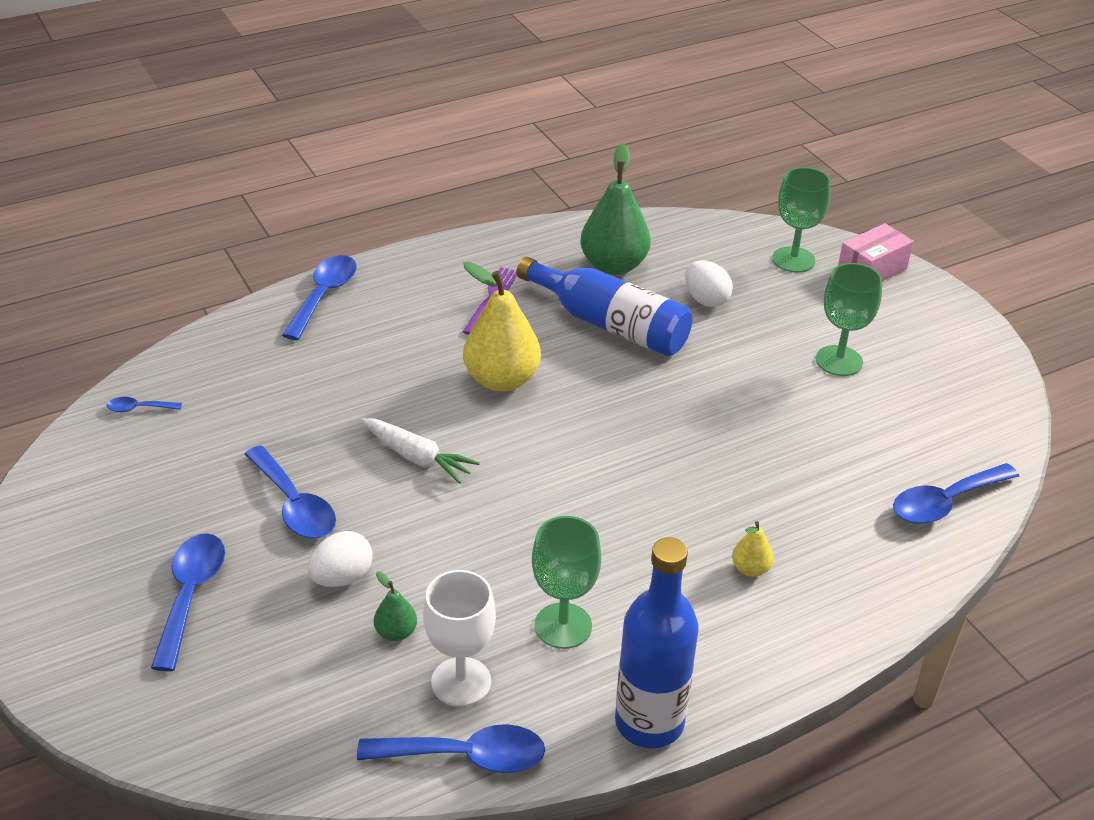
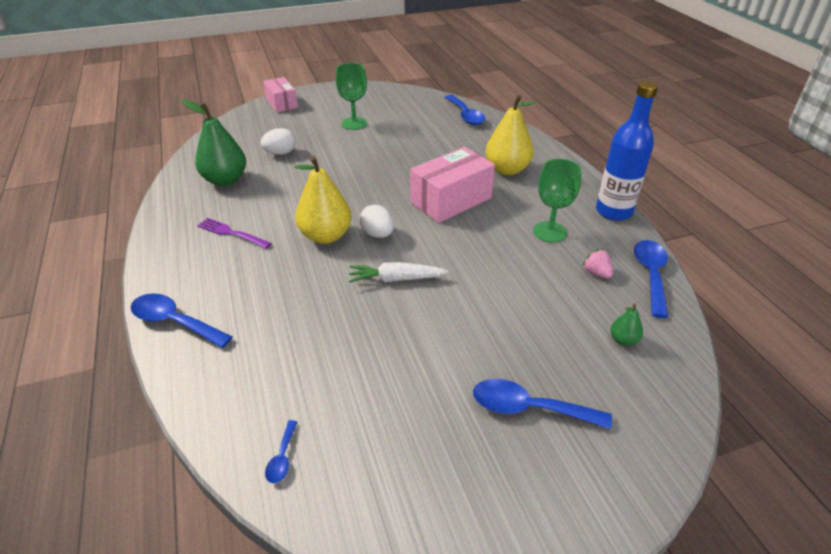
camera: 80 degrees left, 0 degrees up
(294, 505) = (434, 345): blue spoon -> none
(342, 577) = (511, 321): white egg -> white egg (378, 234)
(396, 632) = (560, 298): green pear -> green pear (623, 340)
(417, 457) = (396, 279): white carrot -> white carrot turned 135 degrees counterclockwise
(461, 682) = (596, 273): white goblet -> pink strawberry
(609, 324) = (287, 188): blue bottle -> none
(626, 500) = (451, 200): none -> pink box
(750, 569) = (507, 169): yellow pear -> yellow pear, size x2.17
(793, 260) = (259, 122): green goblet -> none

